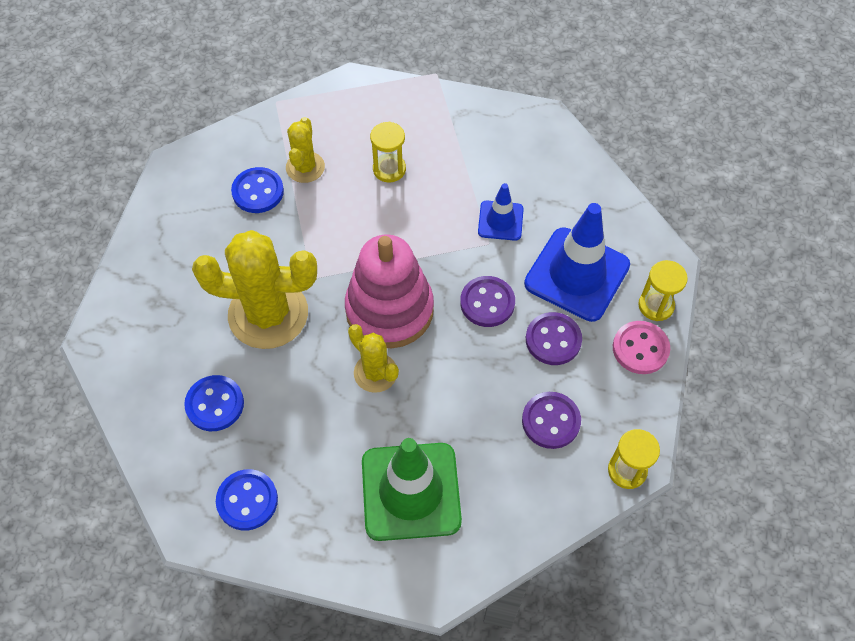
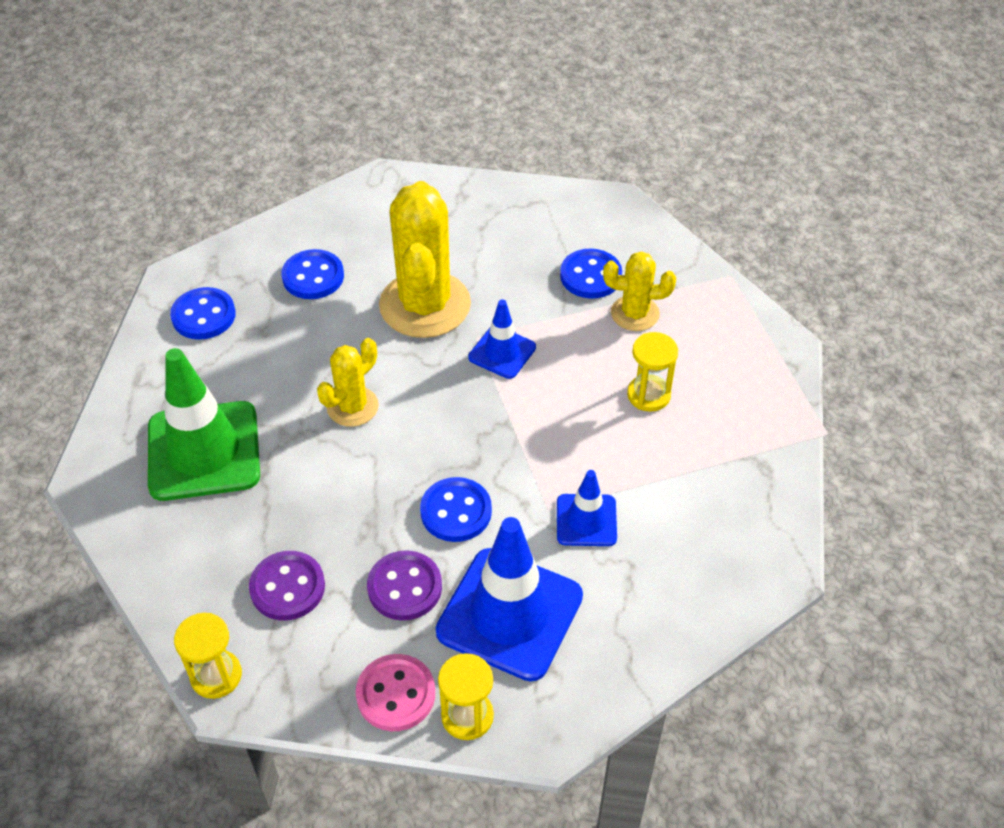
camera: 85 degrees right, 10 degrees down
(332, 261) = (502, 352): none -> blue traffic cone
(389, 310) = (438, 413): pink stacking toy -> none
(487, 303) = (456, 511): purple button -> blue button

